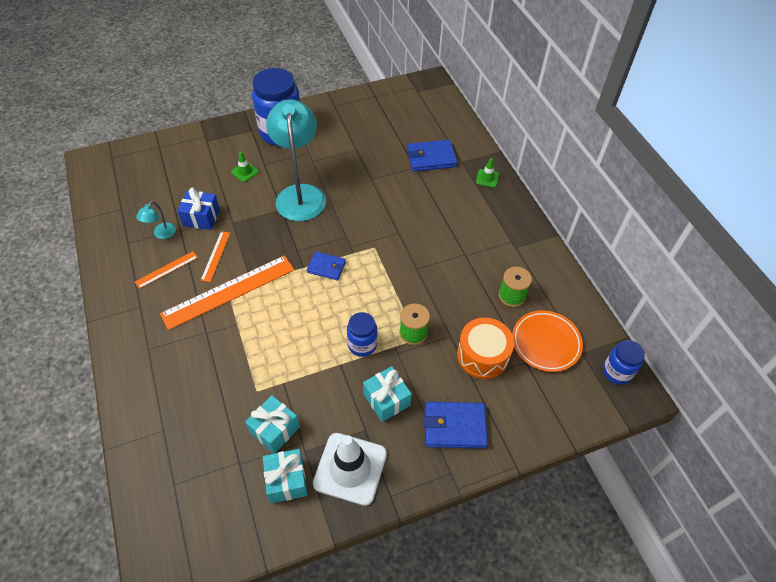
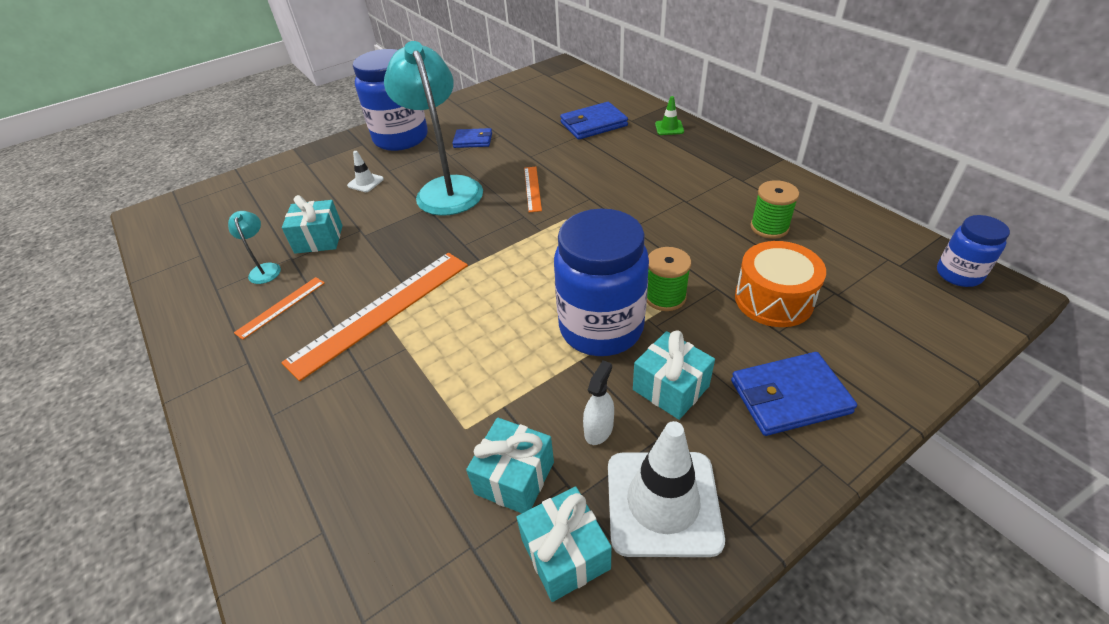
camera: 10 degrees left, 10 degrees down
(161, 234) = (265, 269): turquoise lamp -> turquoise lamp turned 150 degrees clockwise
(201, 218) = (319, 239): blue gift -> turquoise gift
(216, 256) = (350, 275): orange ruler -> orange ruler (532, 188)
(245, 172) = (365, 182): green traffic cone -> white traffic cone
(326, 267) = (511, 253): blue wallet -> blue wallet (473, 140)
(333, 414) = (598, 429): none -> white spray bottle
(362, 345) = (601, 328): blue jar -> blue jar, size x1.92
(546, 343) = (846, 265): orange plate -> none

